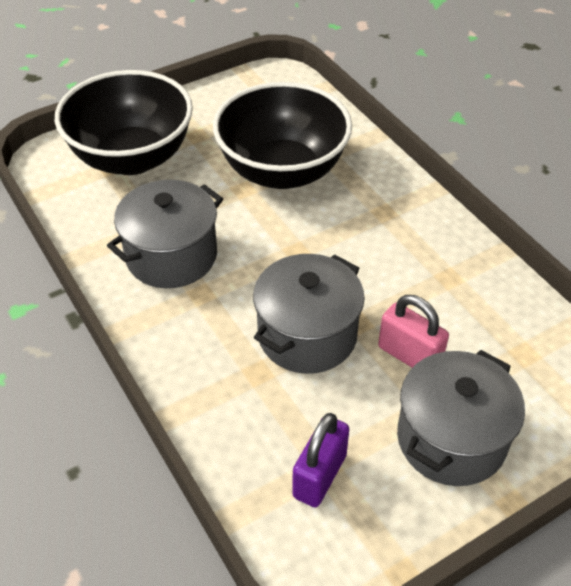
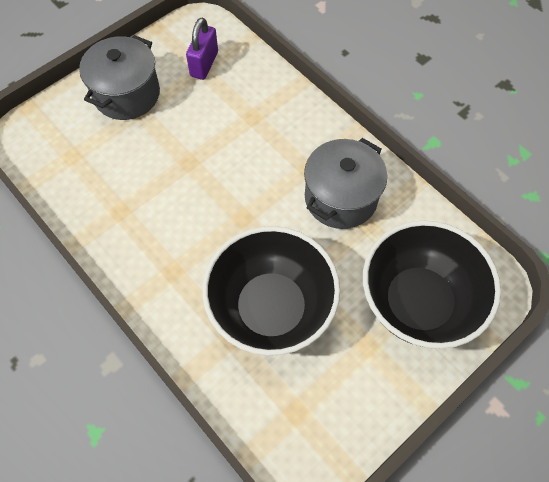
camera: 170 degrees right, 15 degrees up
(307, 335) = (223, 147): grey pot -> none
(409, 355) = (151, 143): pink padlock -> none

